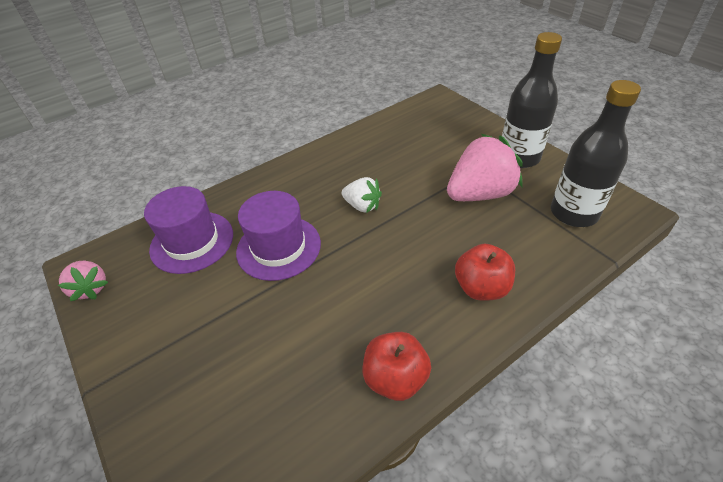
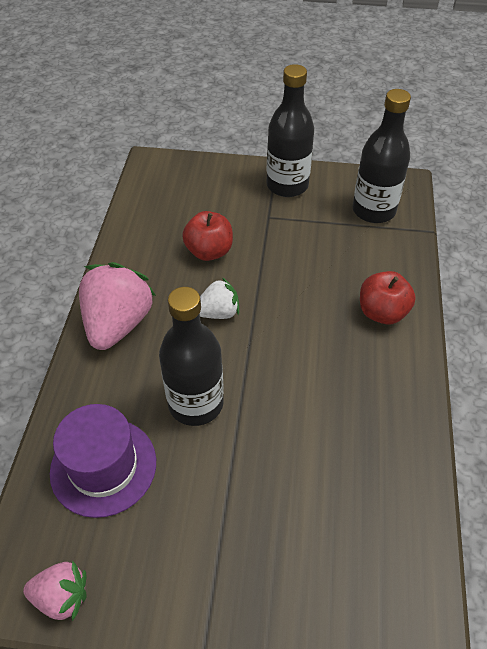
camera: 50 degrees left, 5 degrees up
(278, 247) = (196, 403): purple hat -> black bottle
(395, 378) = (407, 421): red apple -> red apple (209, 251)
(480, 194) = (296, 237): pink strawberry -> pink strawberry (118, 324)

